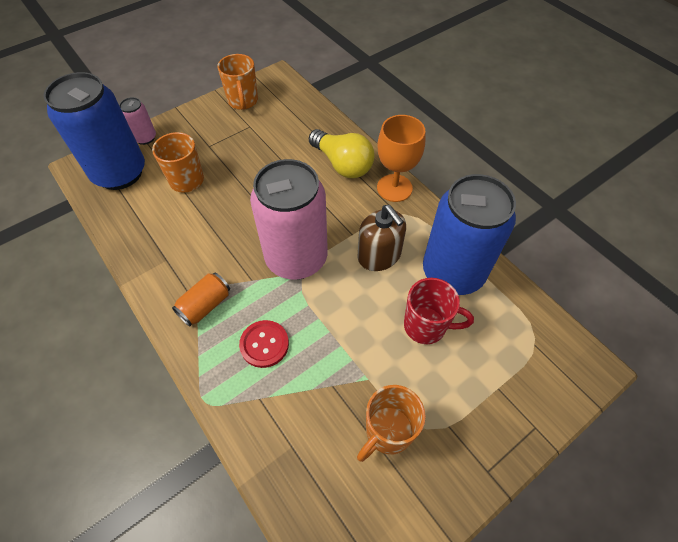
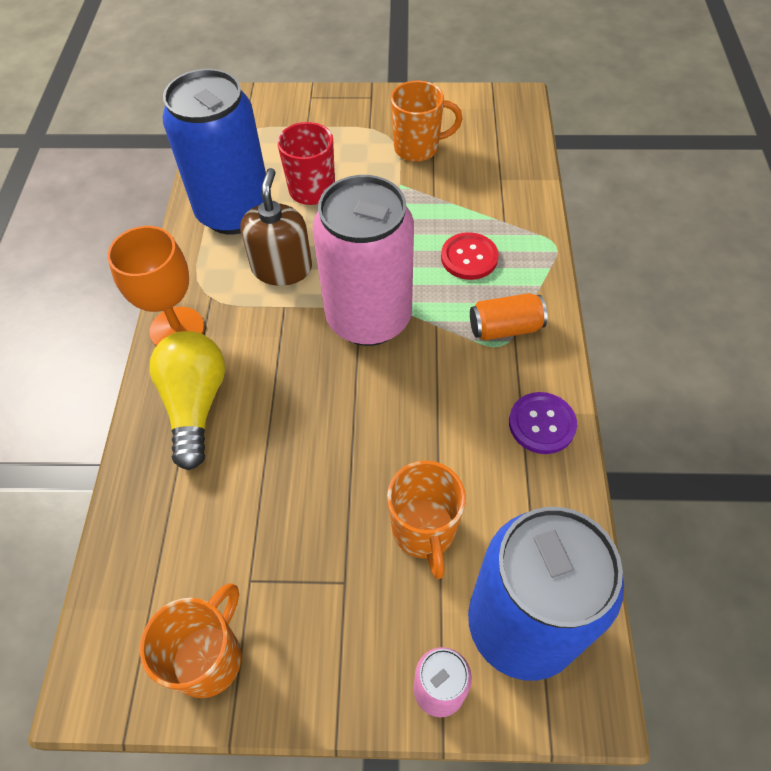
camera: 140 degrees left, 0 degrees up
(150, 260) = (542, 424): none -> purple button

